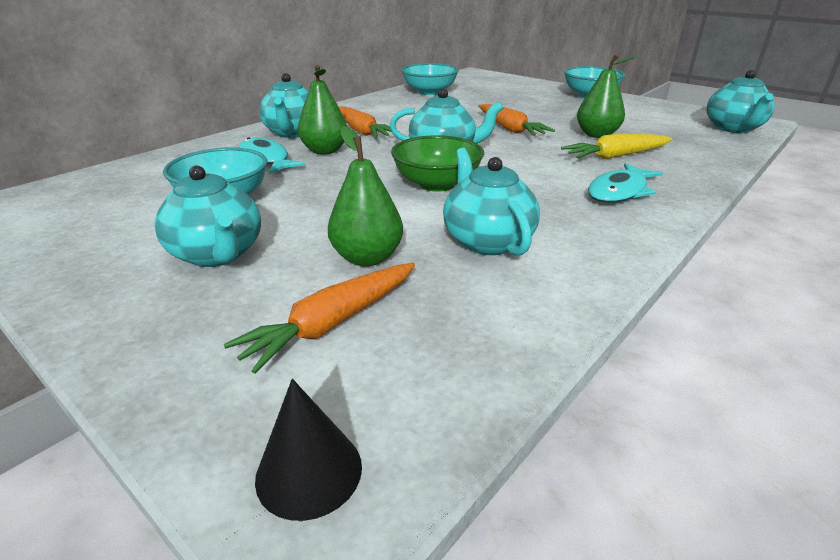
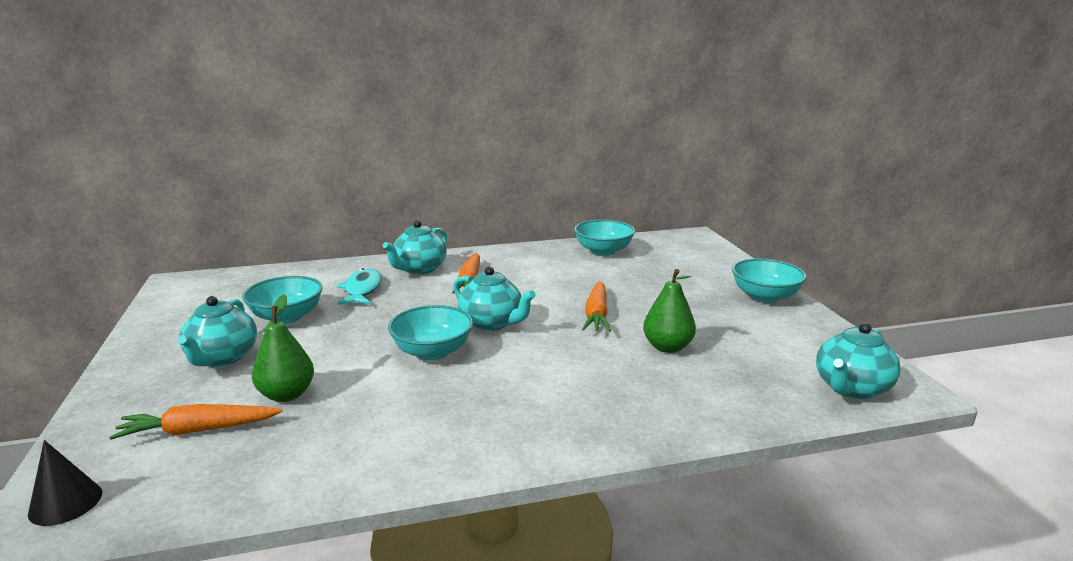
camera: 35 degrees right, 10 degrees down
(325, 151) = (411, 294): green pear -> none
(437, 184) = (432, 352): green bowl -> turquoise bowl
(487, 241) = (376, 414): turquoise teapot -> none
(615, 156) = (635, 377): yellow carrot -> none
(619, 192) = (559, 414): turquoise fish -> none

